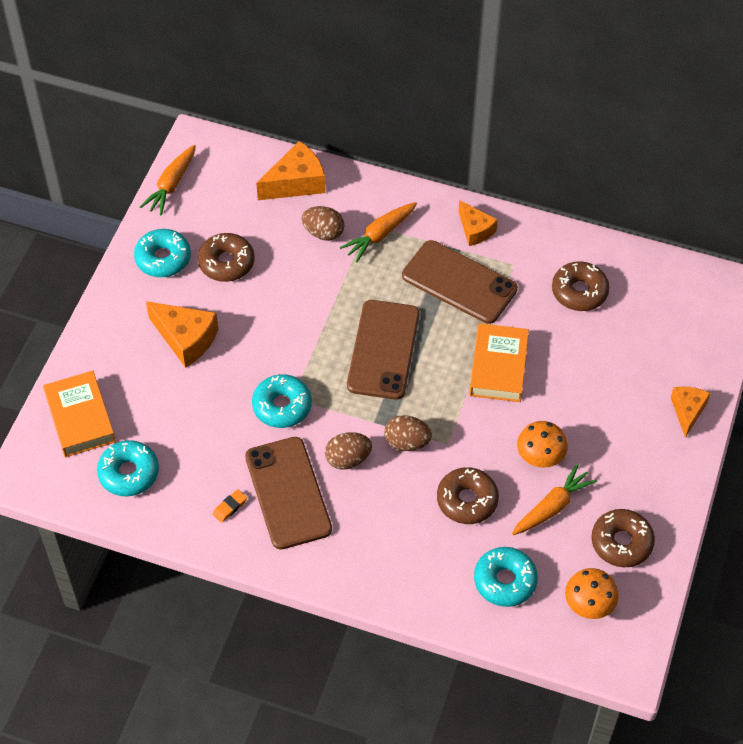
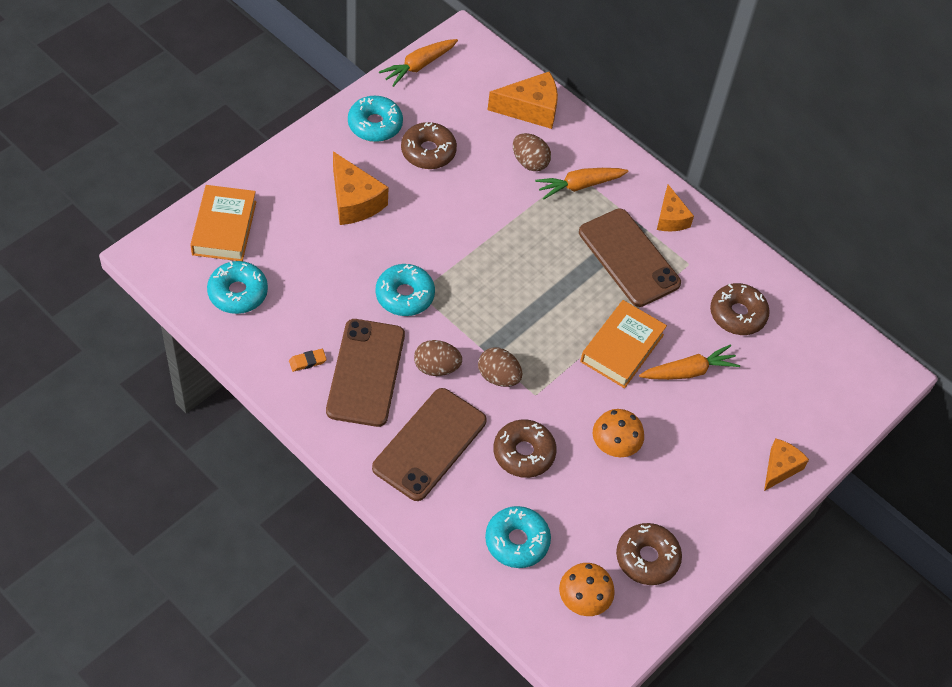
camera: 20 degrees right, 0 degrees up
(383, 350) = (524, 286): brown phone -> brown phone (429, 444)
(552, 506) = (600, 495): orange carrot -> orange carrot (689, 371)

